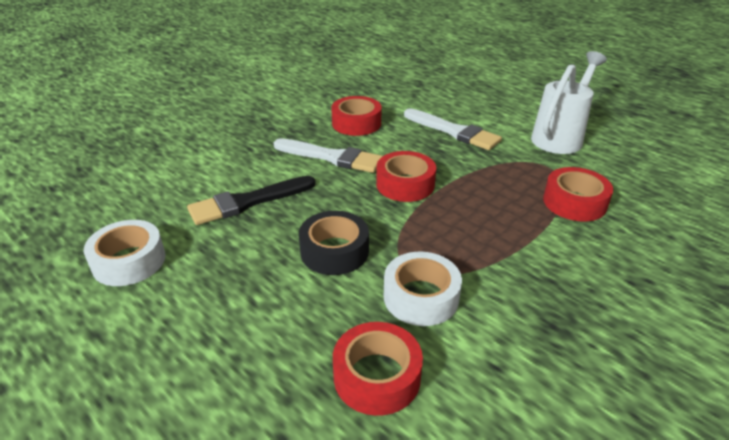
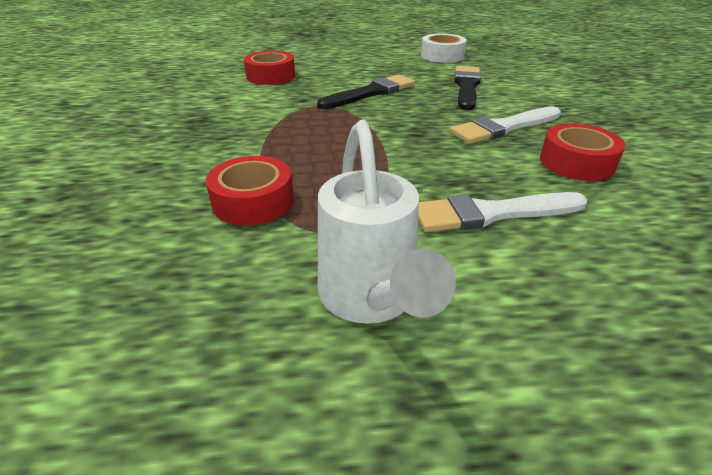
camera: 130 degrees right, 0 degrees up
(334, 251) = (371, 93): black tape -> black brush
(405, 184) = (413, 139): red tape -> none
(421, 297) = (291, 99): white tape -> none

